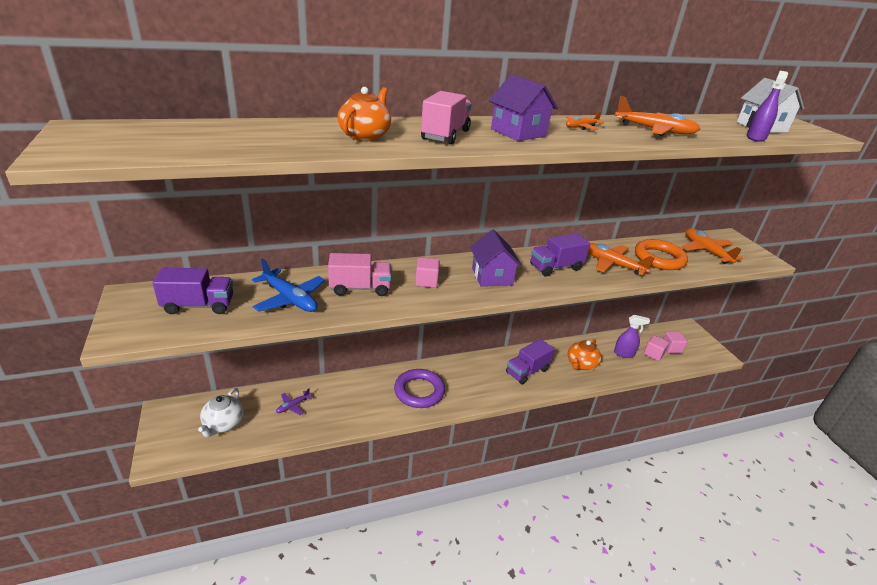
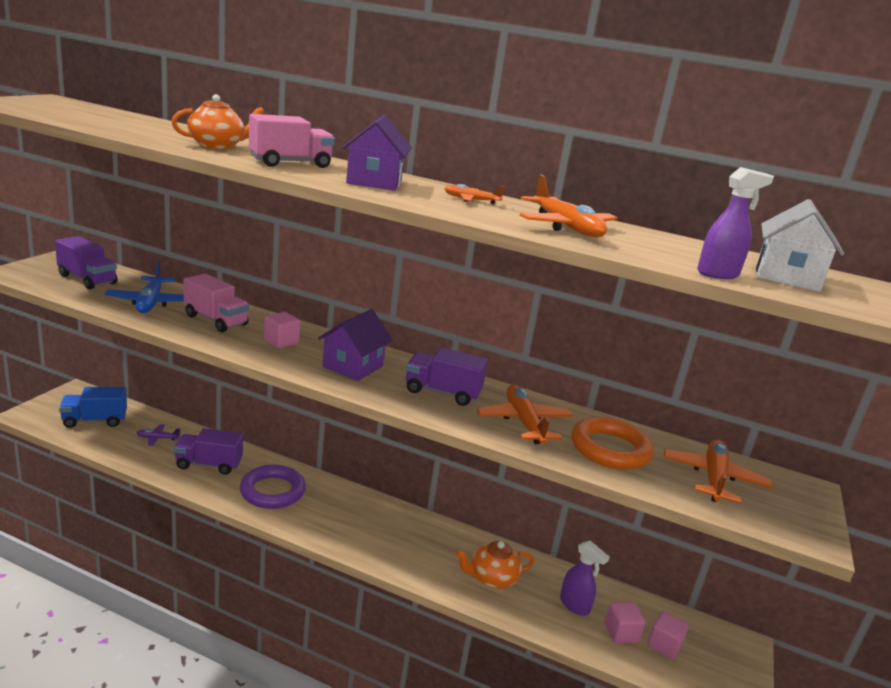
camera: 40 degrees right, 10 degrees down
(223, 424) = (95, 420): white teapot -> blue truck
(527, 371) = (412, 544): purple truck -> purple truck (209, 464)

